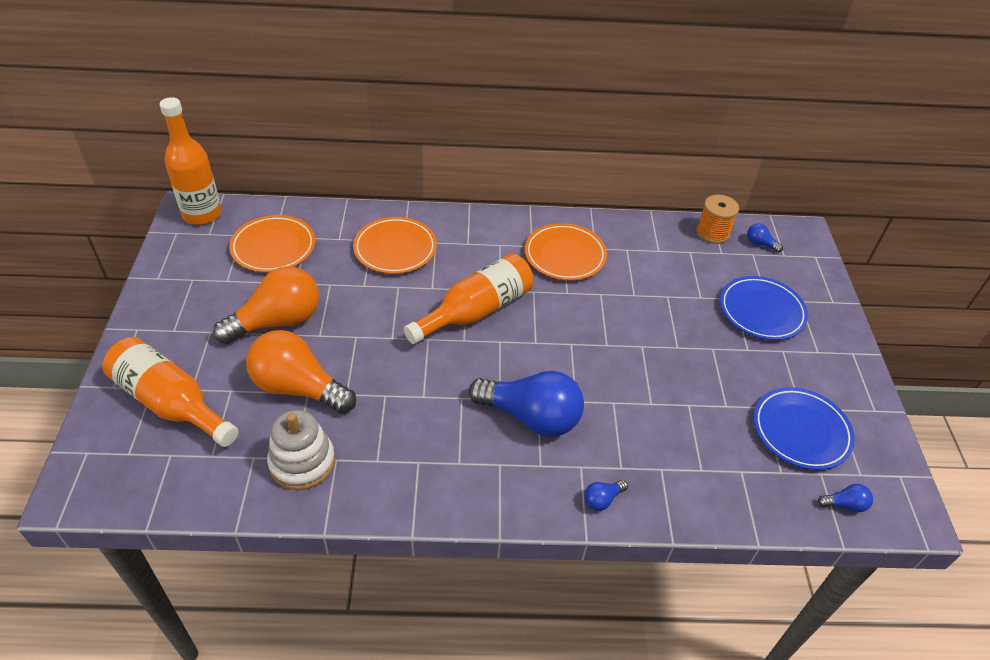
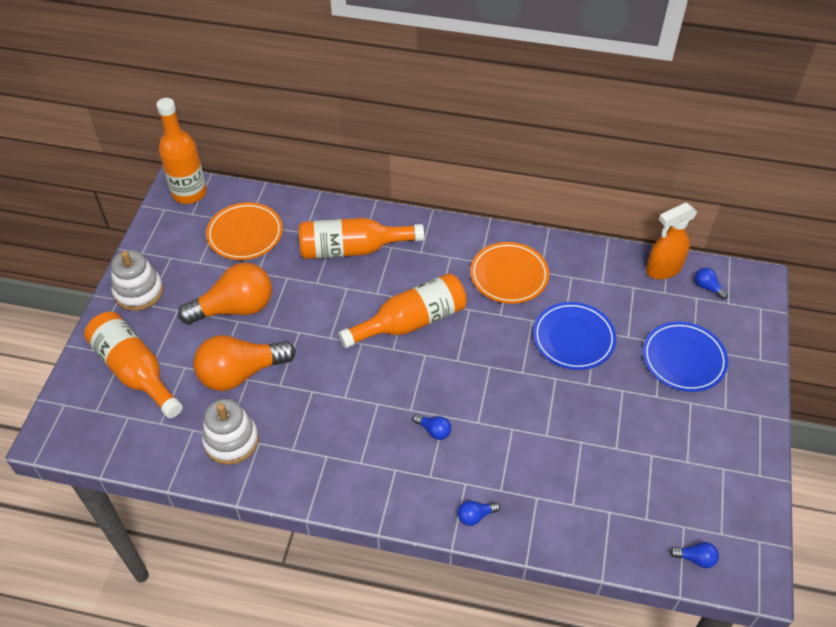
camera: 15 degrees right, 5 degrees up
(160, 318) = (139, 291): none -> white stacking toy
(298, 388) = (241, 373): orange light bulb -> orange light bulb turned 60 degrees counterclockwise
(395, 249) = (352, 249): orange plate -> orange bottle
(531, 417) = (434, 430): blue light bulb -> blue light bulb, size x0.41
(712, 233) = (663, 269): orange spool -> orange spray bottle
(801, 431) = (679, 483): blue plate -> blue plate (573, 338)

